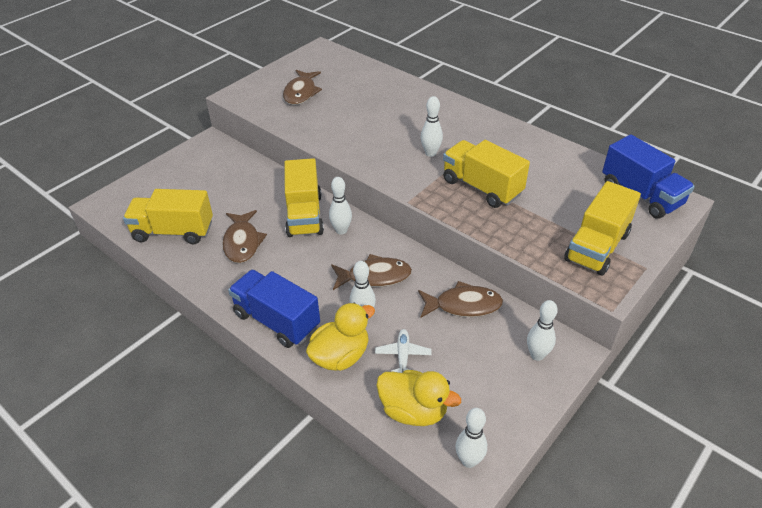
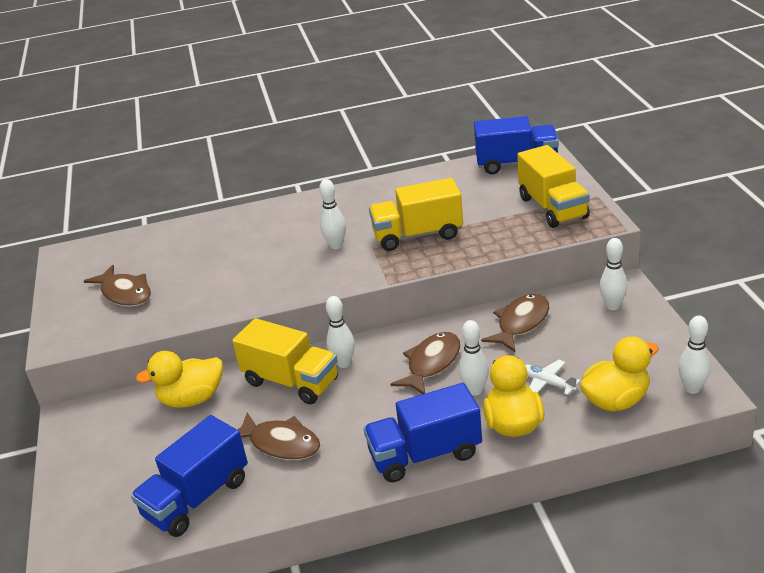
camera: 50 degrees left, 10 degrees down
(173, 231) = (197, 498): yellow truck -> blue truck
(257, 181) = (192, 399): none -> yellow duck

